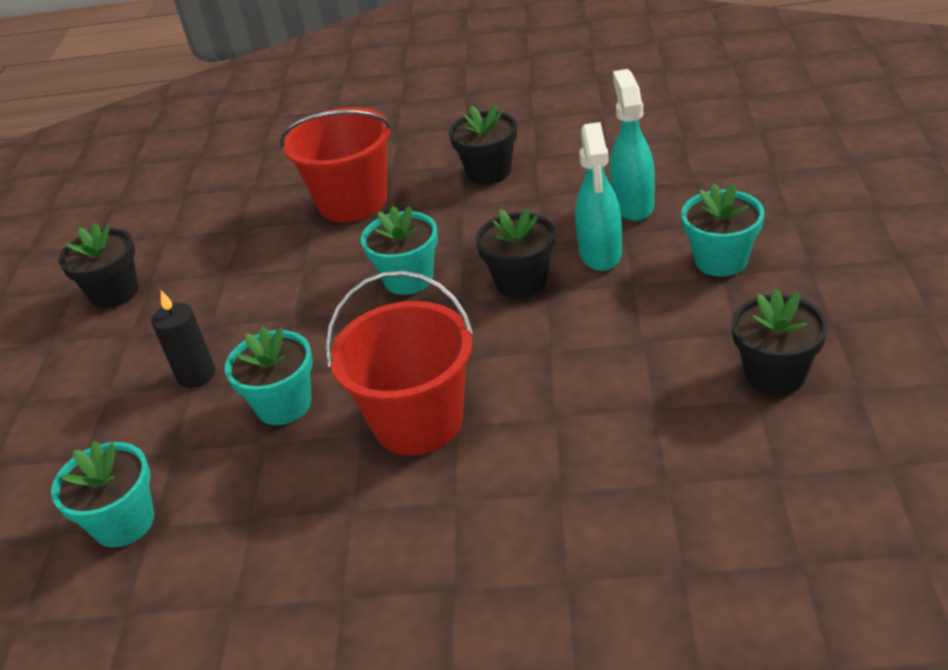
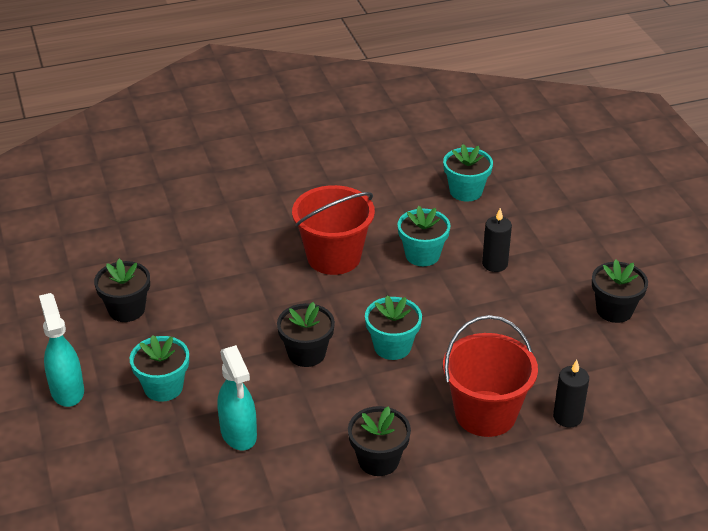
camera: 155 degrees right, 0 degrees up
(274, 192) = (567, 417): none -> black candle
(600, 254) = (254, 383): turquoise spray bottle -> turquoise spray bottle (67, 390)

